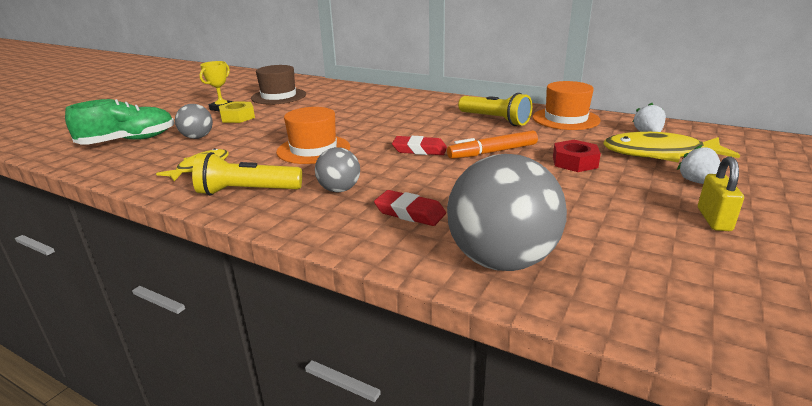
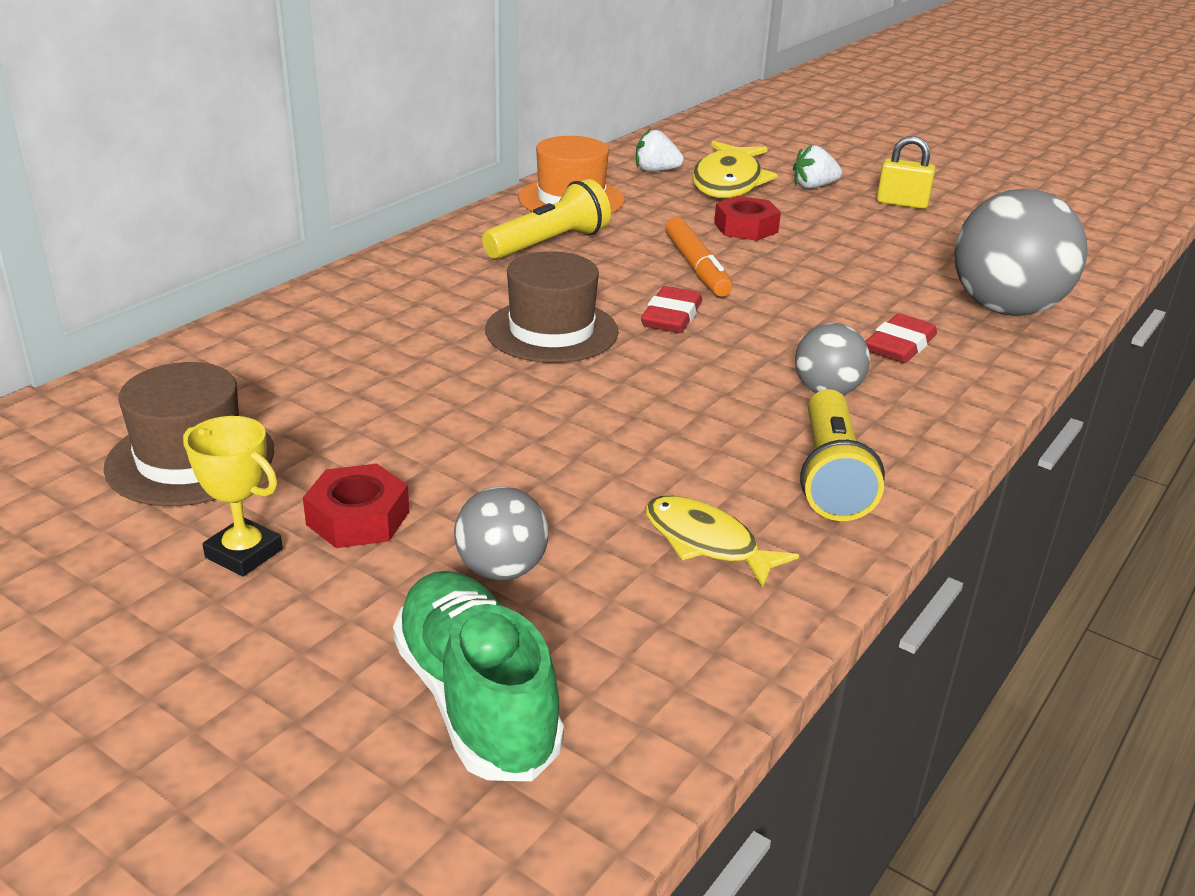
camera: 85 degrees left, 5 degrees up
(237, 117) = (358, 518): yellow nut -> red nut
(313, 149) = (640, 411): orange hat -> none
(390, 128) = (551, 331): none -> brown hat

